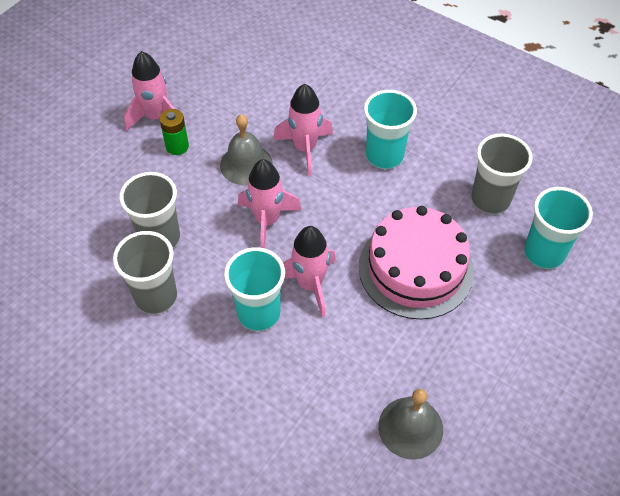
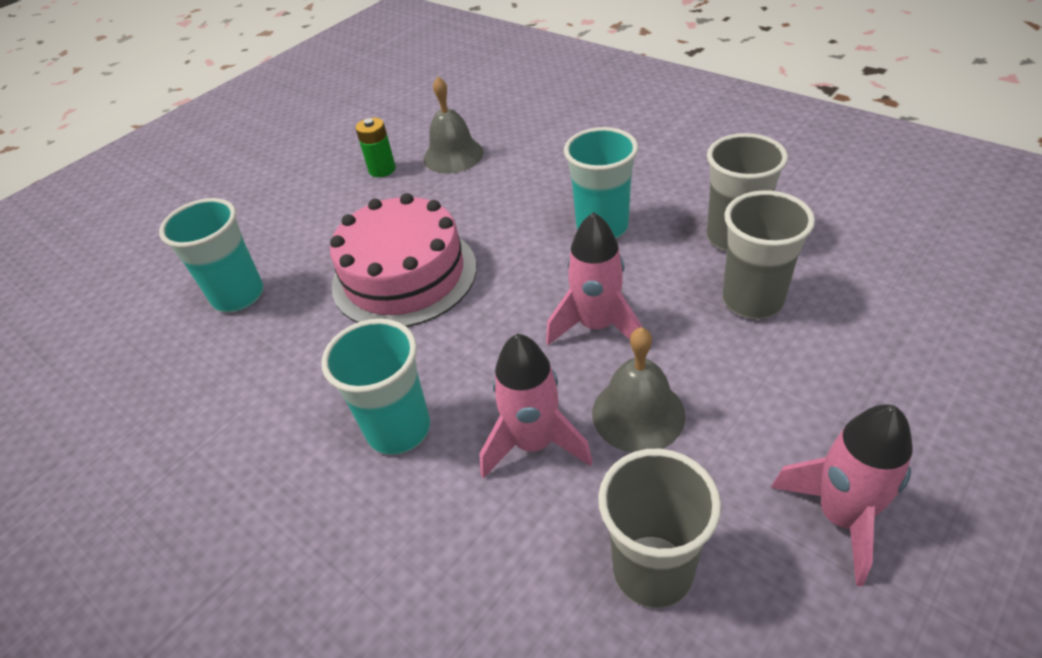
camera: 170 degrees left, 10 degrees down
(177, 146) = (773, 448): green battery -> green battery (382, 169)
(310, 284) = (539, 255): pink rocket -> none
(490, 200) = (267, 360): grey cup -> grey cup (652, 571)

